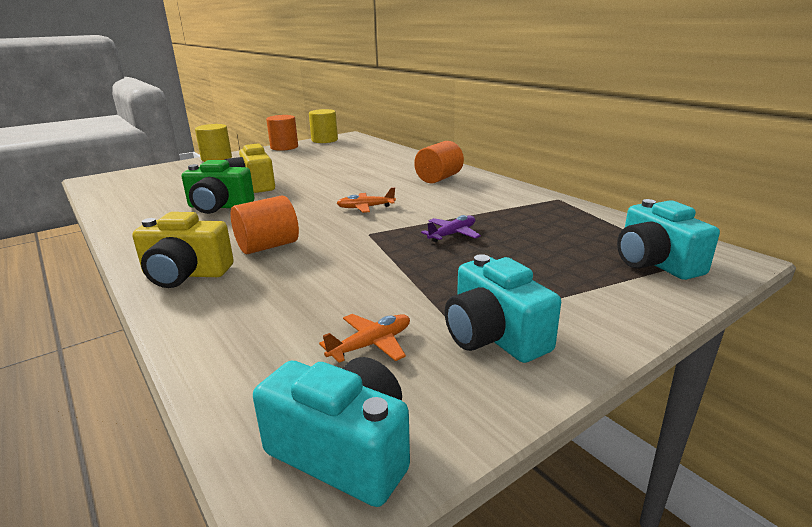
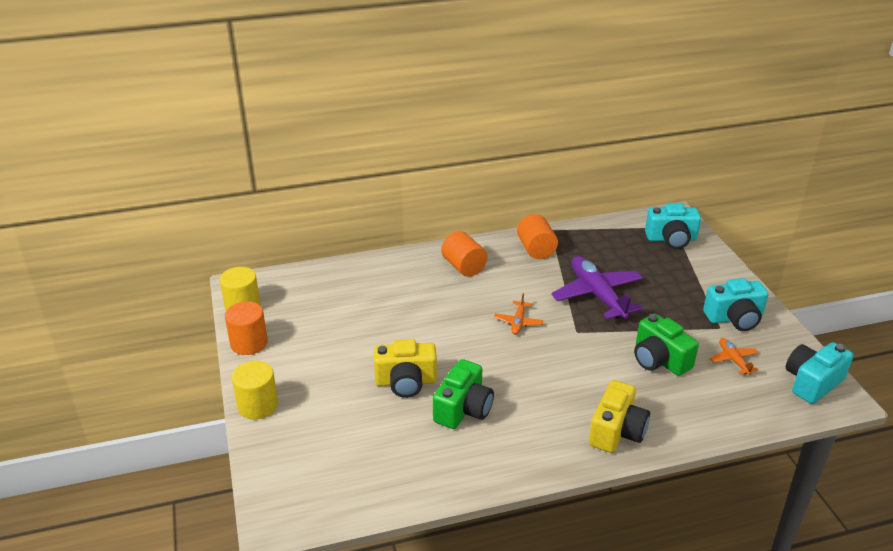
camera: 70 degrees left, 10 degrees up
(268, 246) = (580, 385): orange cylinder -> orange cylinder (536, 249)
(339, 285) = (659, 360): none -> green camera
(452, 234) = (597, 295): purple plane -> purple plane, size x2.07

